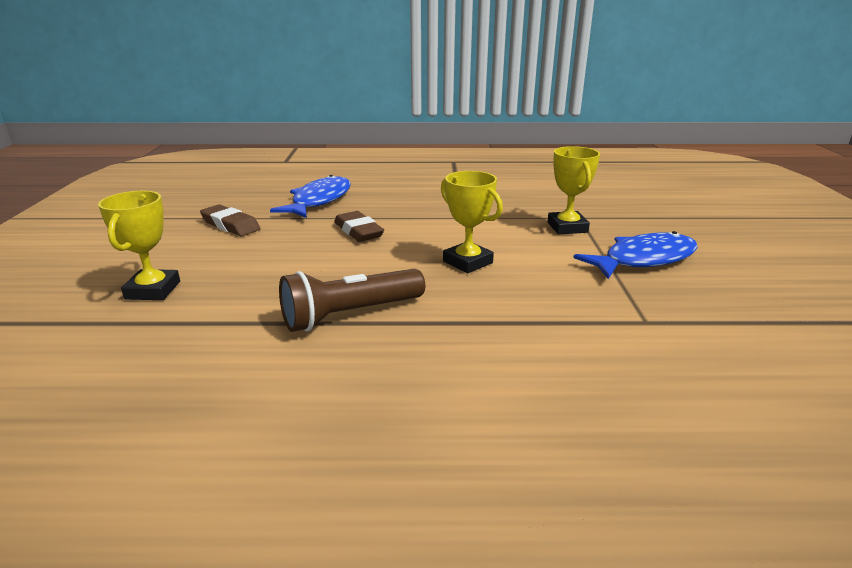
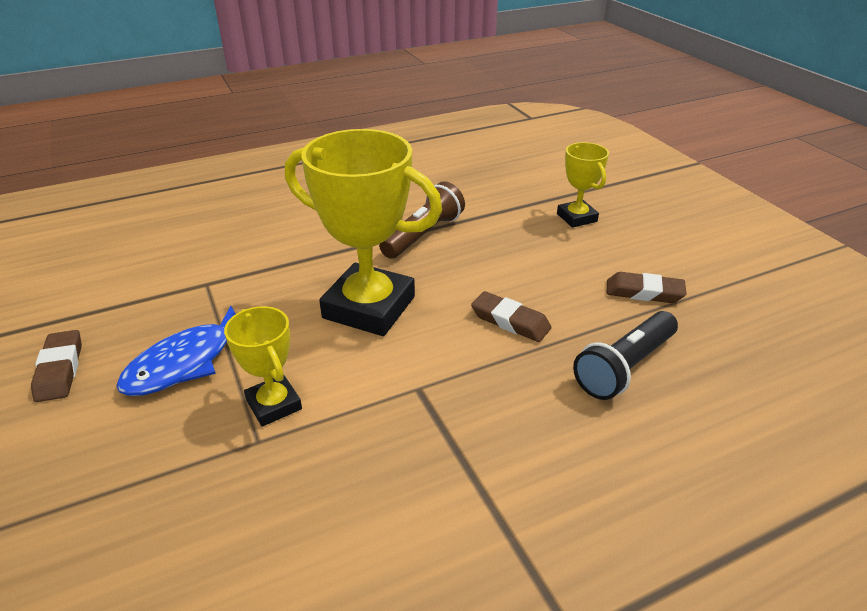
camera: 155 degrees right, 10 degrees up
(319, 201) = (624, 367): blue fish -> black flashlight
(467, 262) = (369, 307): yellow trophy -> yellow trophy, size x1.93
(766, 277) = (60, 370): none -> brown eraser

